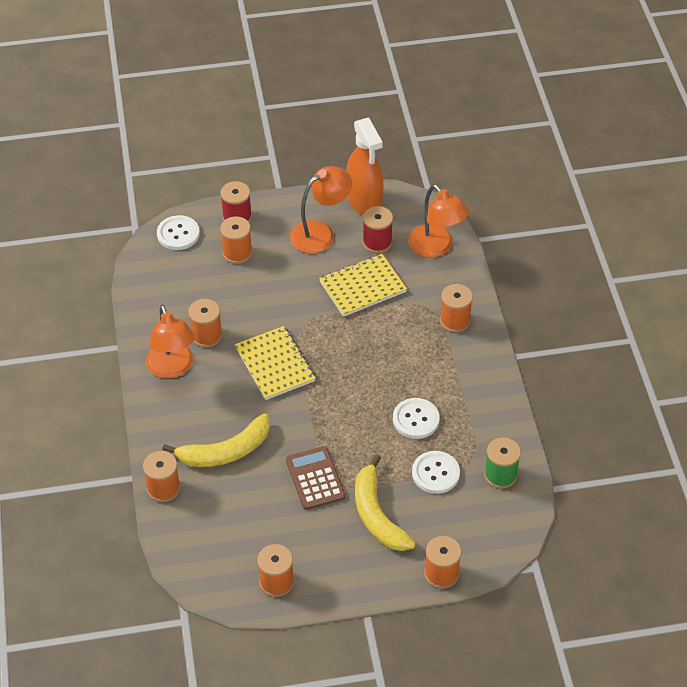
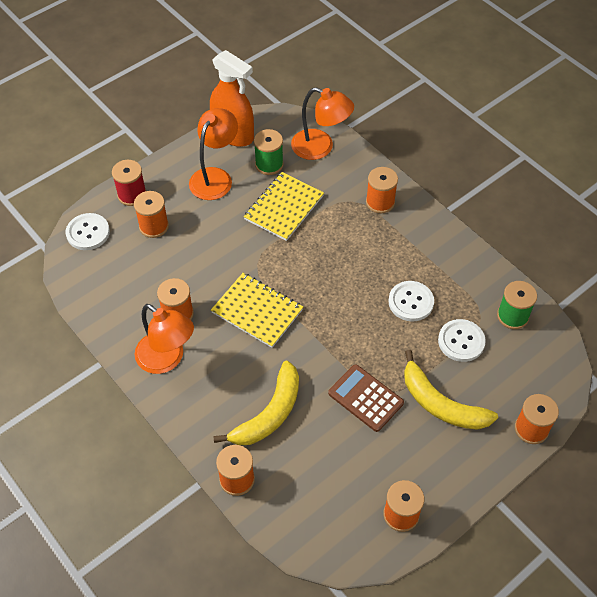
camera: 30 degrees left, 5 degrees up
(377, 242) = (269, 164): red spool -> green spool

